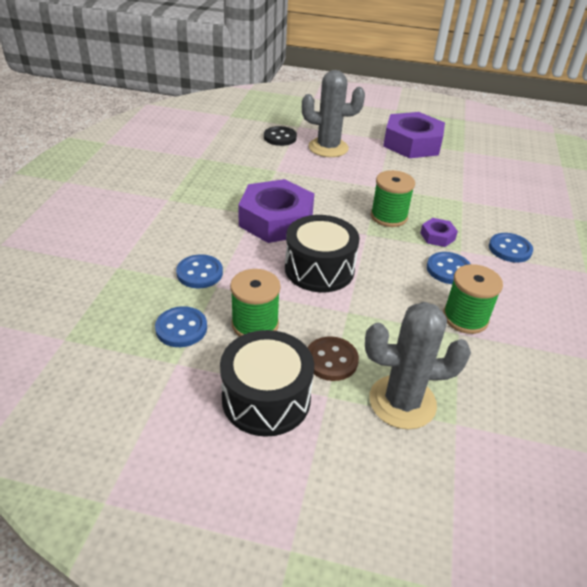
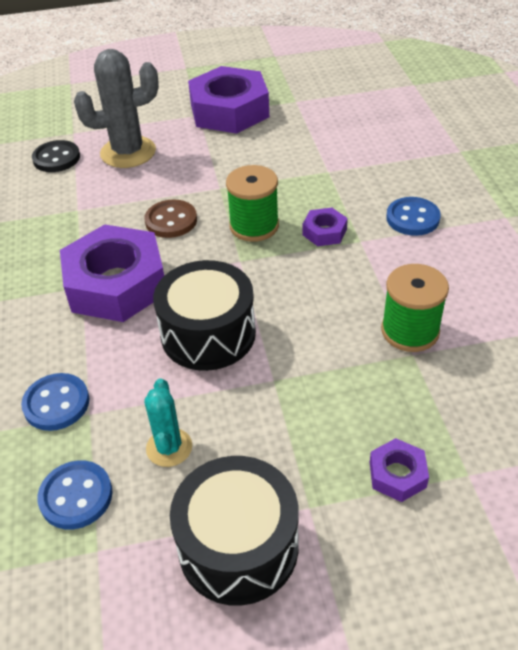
camera: 20 degrees left, 5 degrees up
(255, 324) = (169, 447): green spool -> turquoise cactus
(331, 360) = (288, 456): brown button -> brown button (171, 221)
(402, 402) = (397, 474): grey cactus -> purple nut
(448, 269) = (359, 273): blue button -> none

